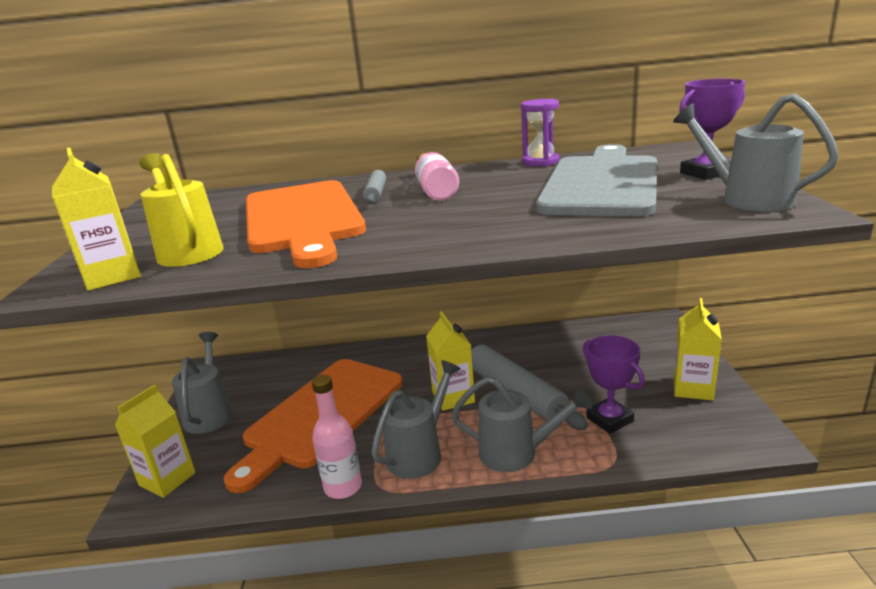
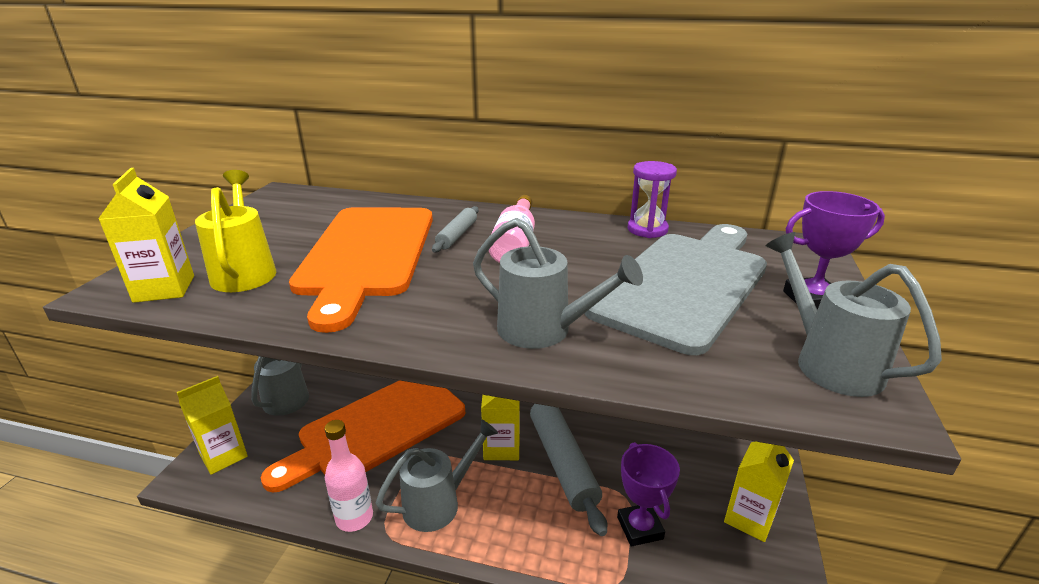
camera: 15 degrees right, 5 degrees up
(517, 453) = (527, 536): grey watering can -> grey watering can (544, 331)

